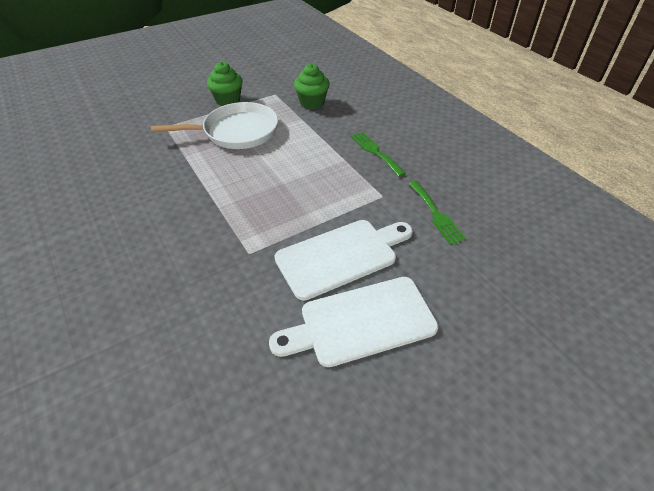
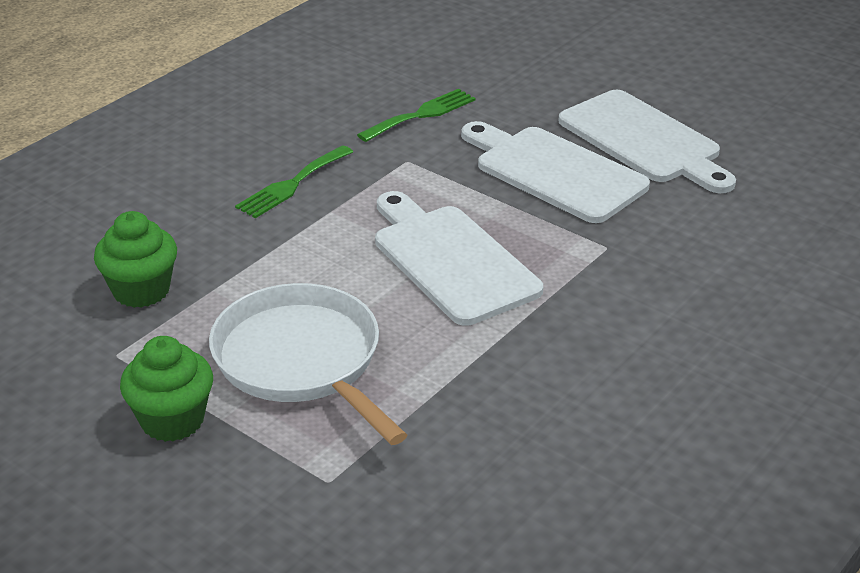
camera: 110 degrees left, 10 degrees down
(277, 188) = (450, 260): none -> white cutting board

